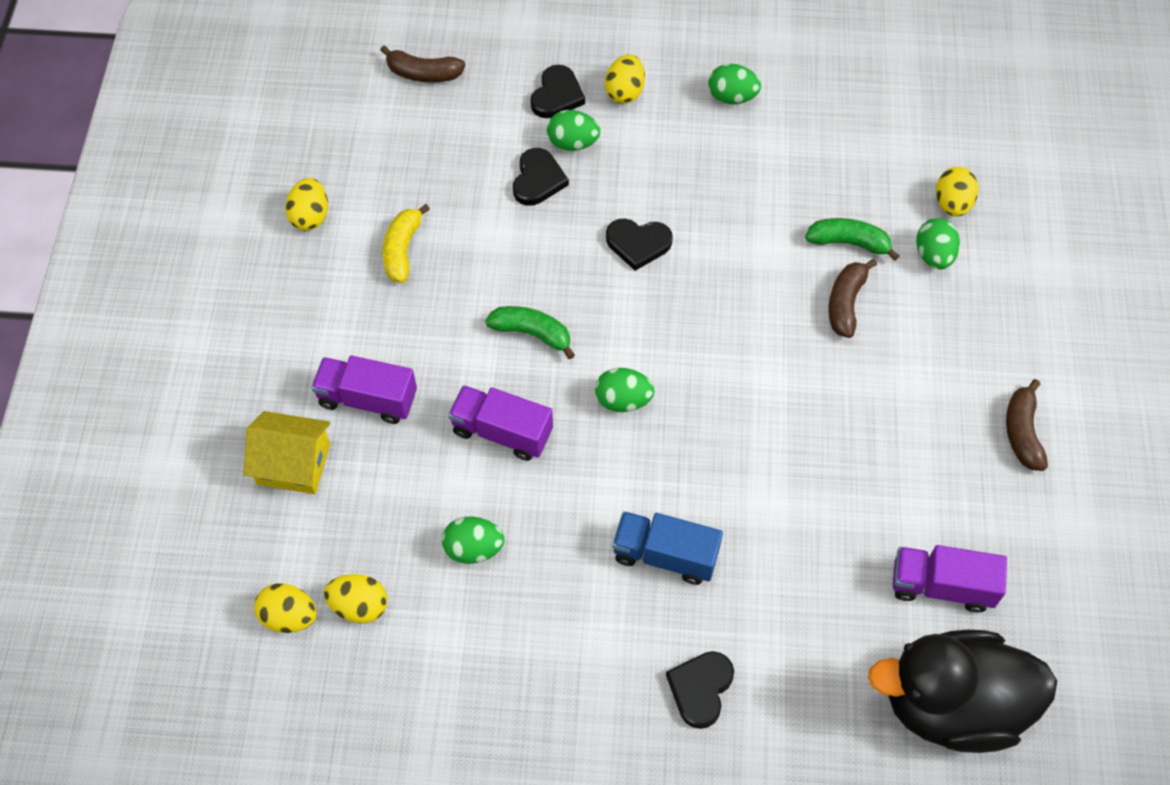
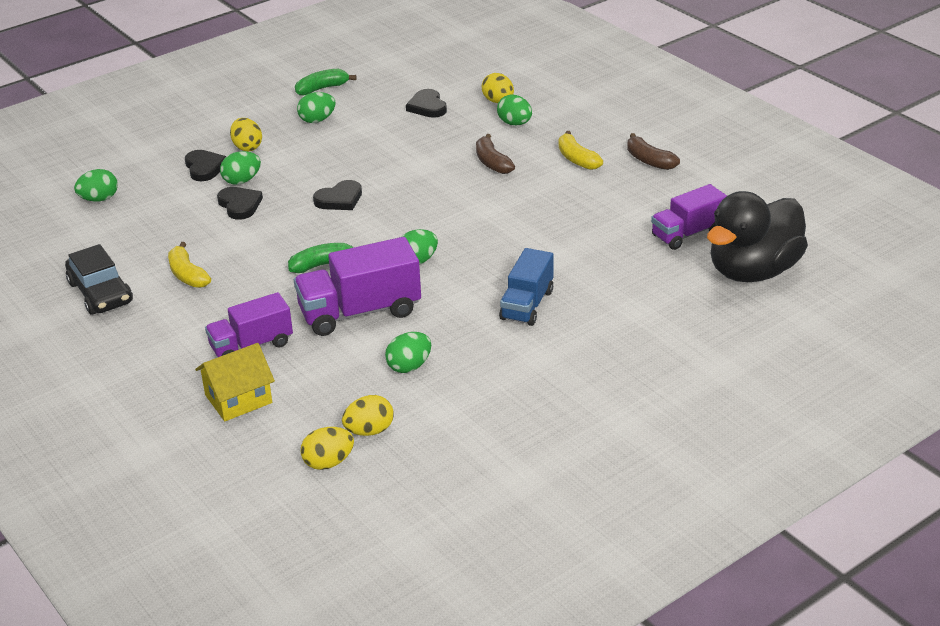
camera: 40 degrees left, 25 degrees down
(310, 216) = (100, 293): yellow egg -> black car
(423, 73) = (99, 199): brown banana -> green egg
(502, 432) = (360, 312): purple truck -> purple truck, size x1.51
(665, 555) = (527, 305): blue truck -> blue truck turned 45 degrees counterclockwise
(700, 689) = (619, 342): black heart -> black heart (427, 106)
(849, 243) = (462, 141): green banana -> green banana (322, 89)
(943, 367) = (577, 159): none -> yellow banana

